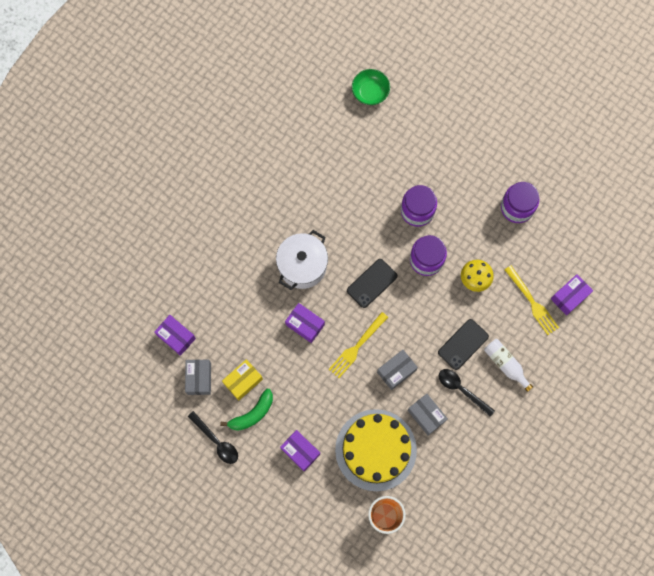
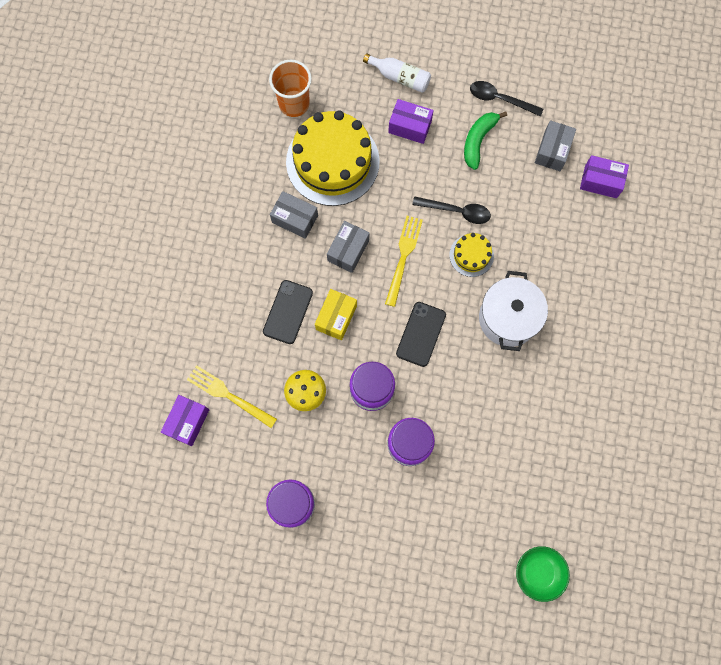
camera: 155 degrees right, 0 degrees up
(199, 378) = (552, 151): grey box -> grey box turned 45 degrees clockwise
(243, 381) = (505, 168): yellow box -> yellow box (336, 317)
(305, 324) = (471, 255): purple box -> yellow cake
(461, 389) = (268, 262): black spoon -> black spoon (457, 211)
(505, 364) = (231, 311): white bottle -> white bottle (400, 77)

